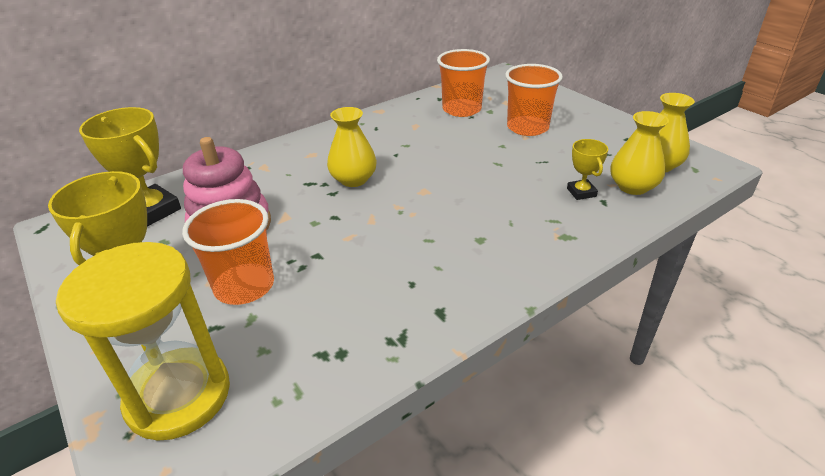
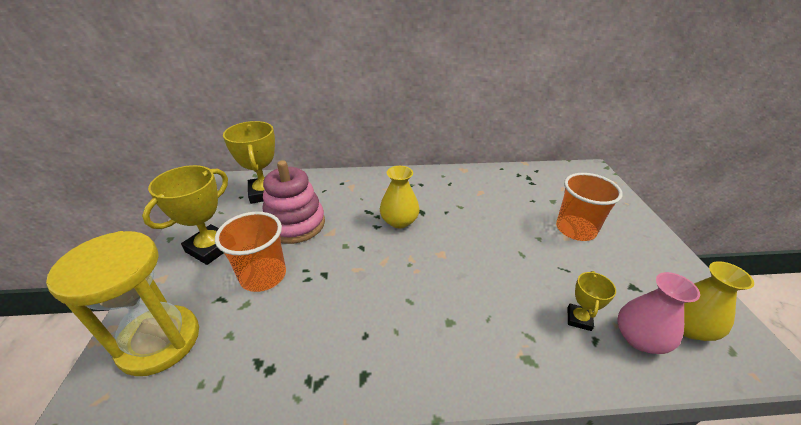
camera: 30 degrees right, 0 degrees up
(461, 109) = (529, 191): orange cup -> none
(632, 187) = (639, 338): yellow vase -> pink vase

